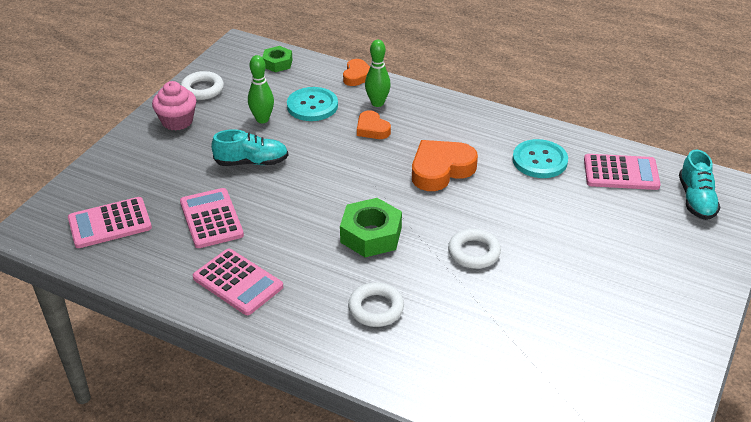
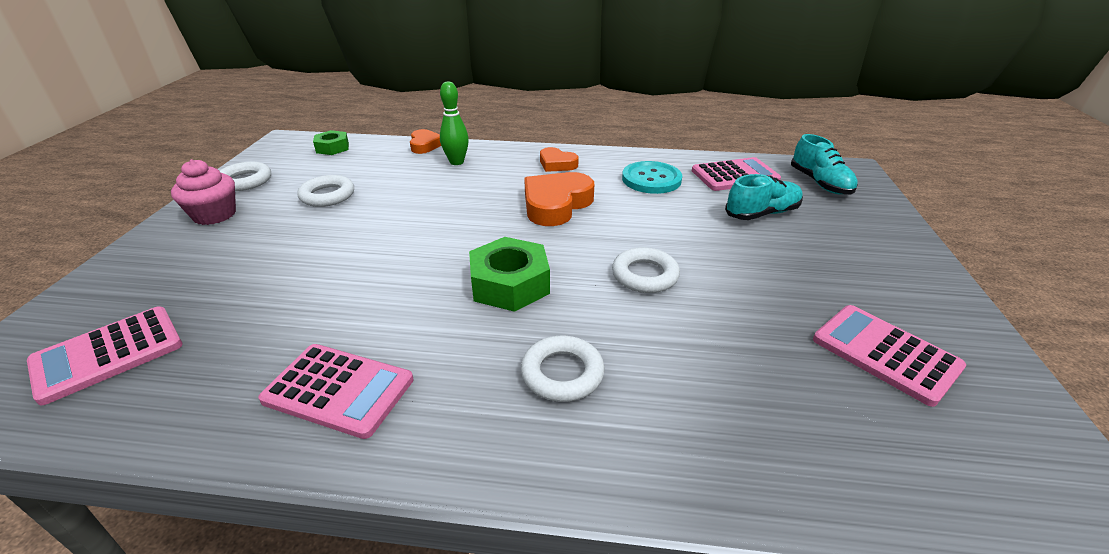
camera: 20 degrees left, 5 degrees down
(211, 219) = (279, 312): pink calculator -> pink calculator (885, 353)
(252, 162) = (324, 238): turquoise shoe -> turquoise shoe (762, 213)
(262, 119) = (327, 195): green bowling pin -> white ring
(312, 106) = (384, 175): turquoise button -> none
(372, 129) = (461, 183): orange heart -> orange heart (557, 164)

